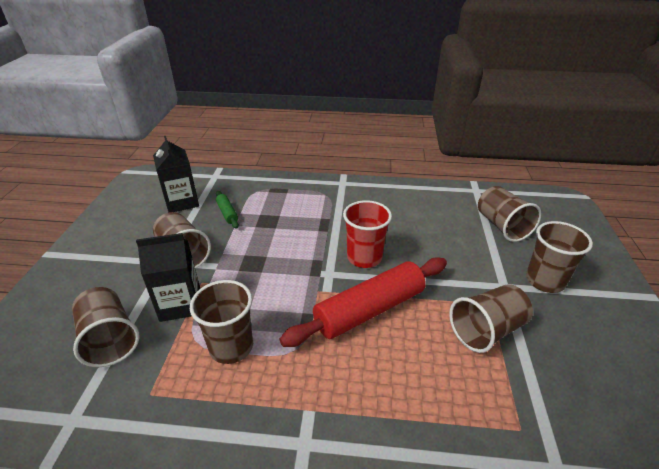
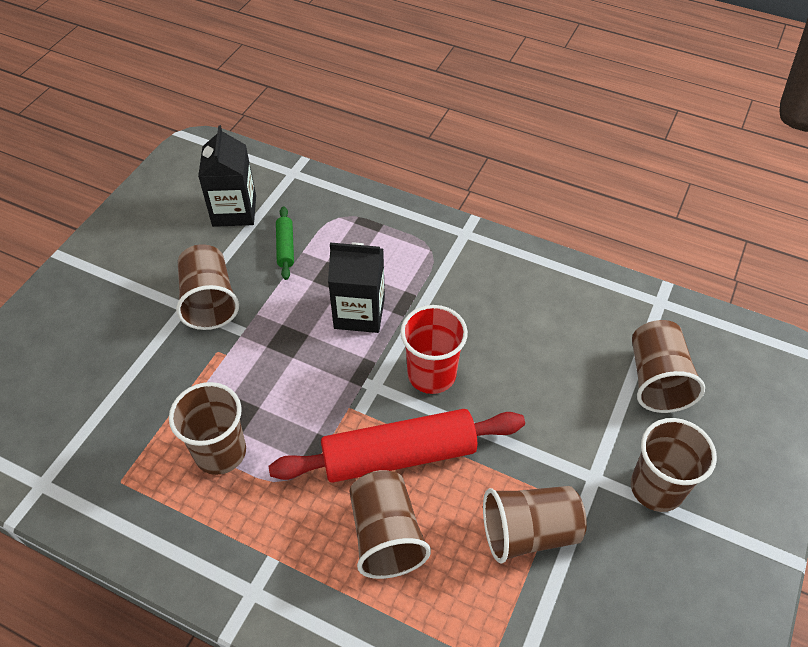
camera: 20 degrees right, 15 degrees up
(109, 339) = (97, 399): brown cup -> brown cup (386, 535)
(180, 304) = (184, 375): black carton -> black carton (359, 313)

